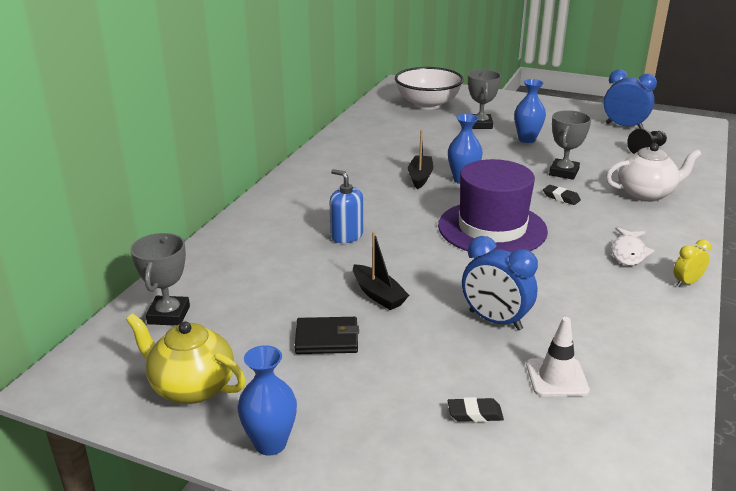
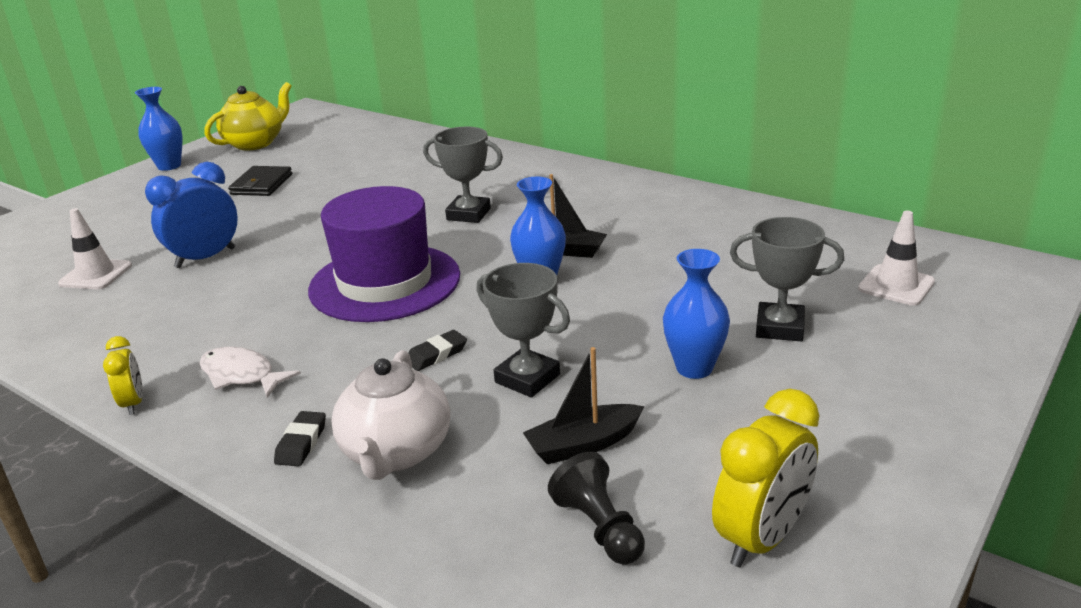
camera: 105 degrees right, 0 degrees up
(169, 315) = (353, 132): grey trophy -> grey trophy (468, 214)
(346, 235) = (431, 198): blue soap dispenser -> none
(378, 295) = (305, 207): black boat -> black boat (583, 444)
(428, 104) = (896, 285): white bowl -> white traffic cone
(475, 413) = (105, 233): black eraser -> black eraser (301, 443)
(624, 126) = (761, 538): blue clock -> yellow clock

